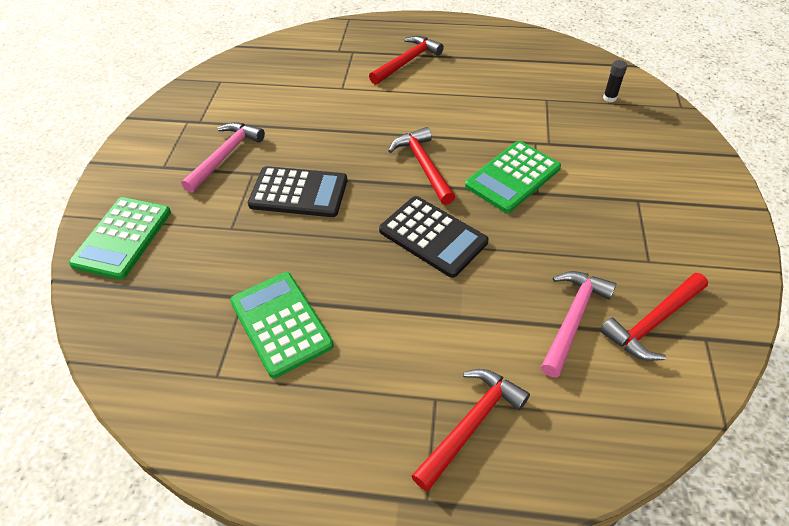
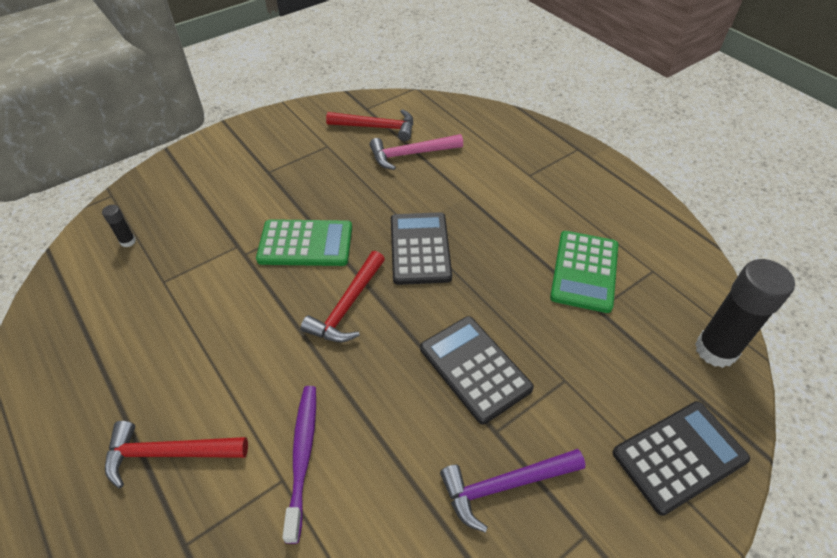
camera: 135 degrees left, 0 degrees up
(121, 335) = (715, 350): none -> black glue stick
(122, 238) = (679, 456): green calculator -> black calculator
(225, 156) = (505, 486): pink hammer -> purple hammer
(345, 99) = (302, 456): none -> purple toothbrush
(470, 424) = (524, 156): red hammer -> none

